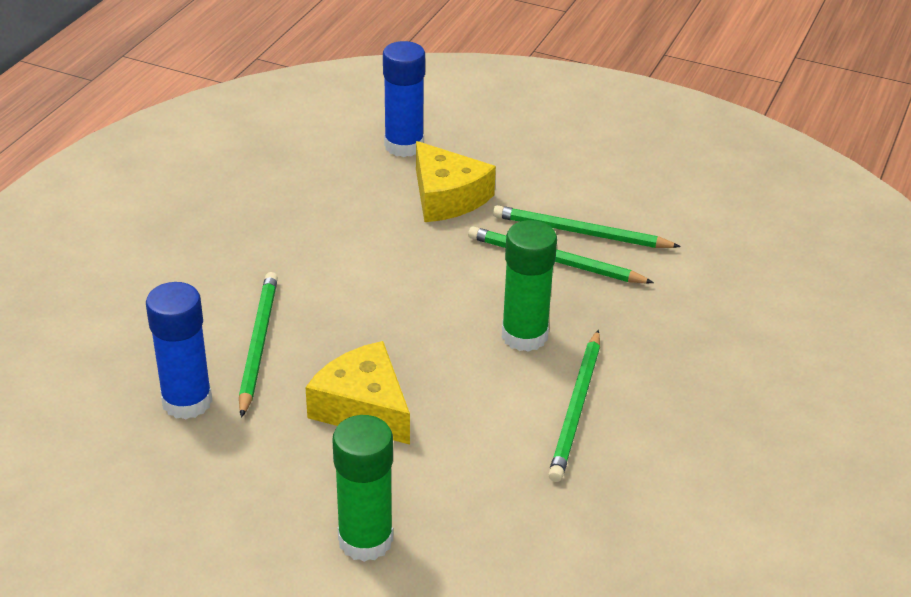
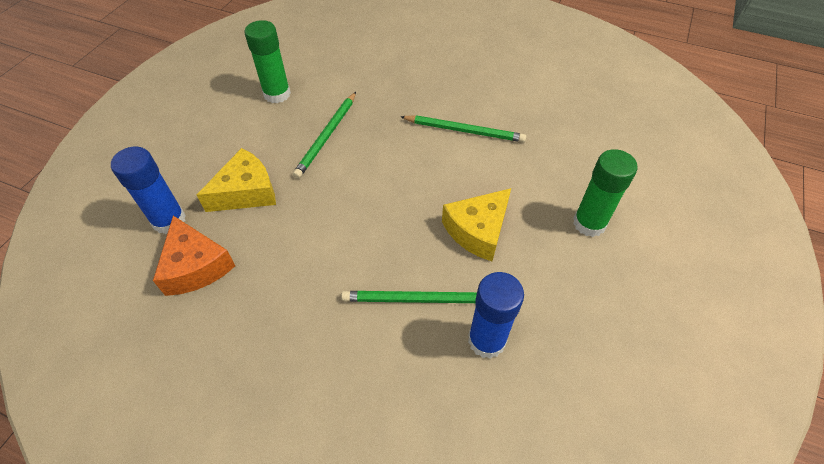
camera: 90 degrees left, 15 degrees up
(335, 171) = (196, 266): none -> orange cheese
(524, 336) = (402, 151): green glue stick -> green glue stick (277, 94)
(580, 232) = (298, 123): green pencil -> none

